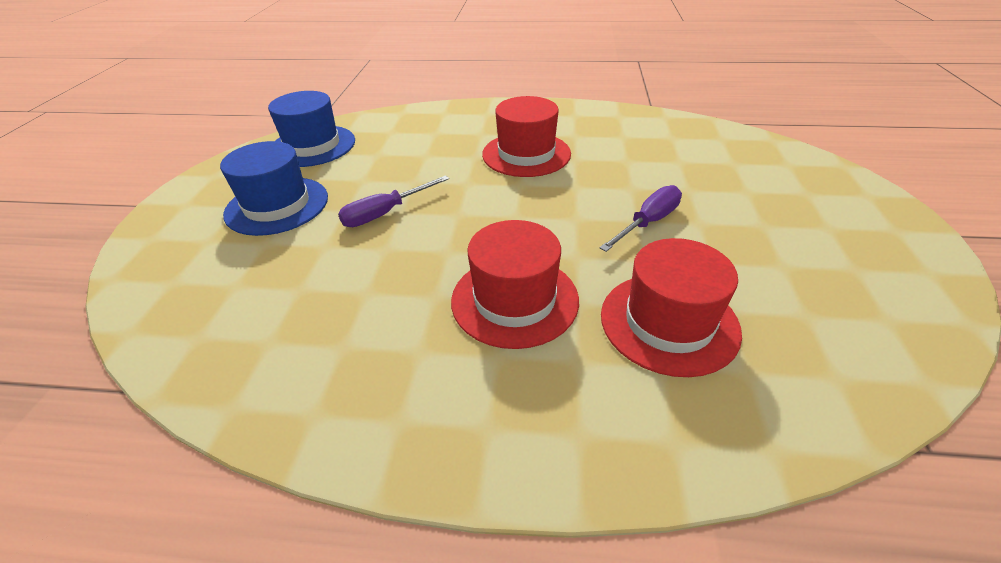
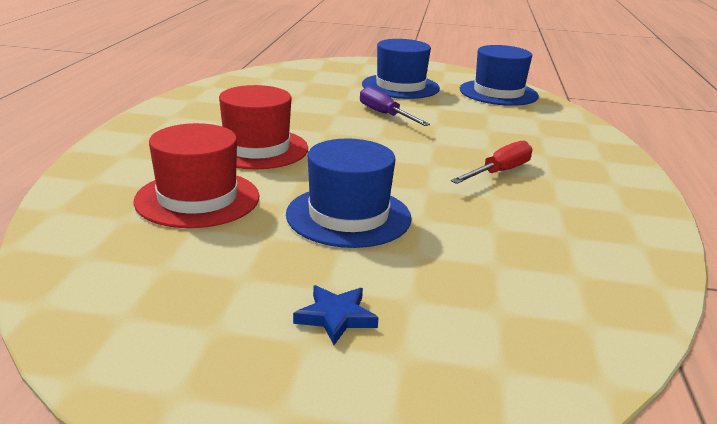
camera: 90 degrees right, 15 degrees down
(526, 154) = (499, 172): red hat -> red screwdriver
(648, 222) = (348, 216): purple screwdriver -> blue hat
(793, 218) = (336, 317): none -> blue star

